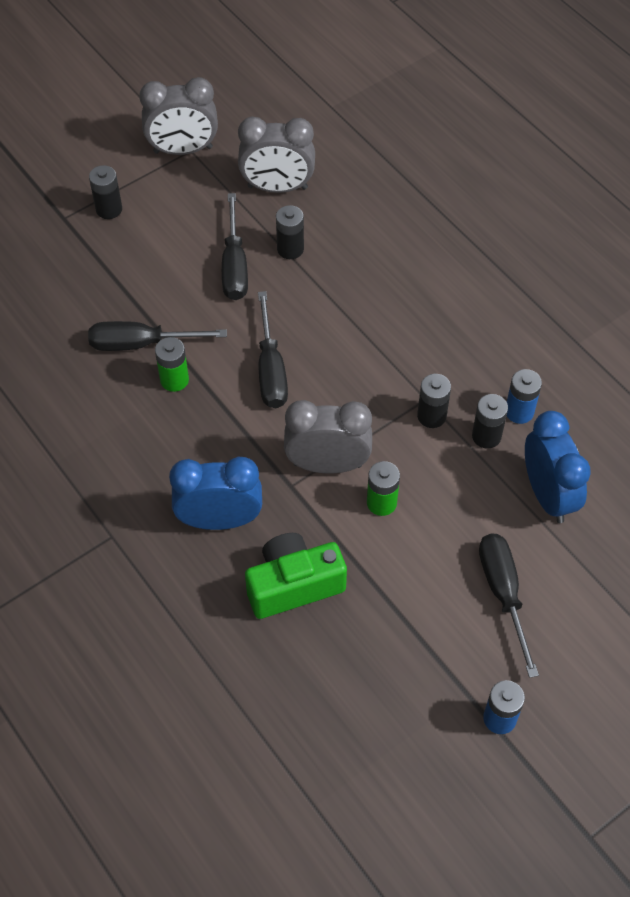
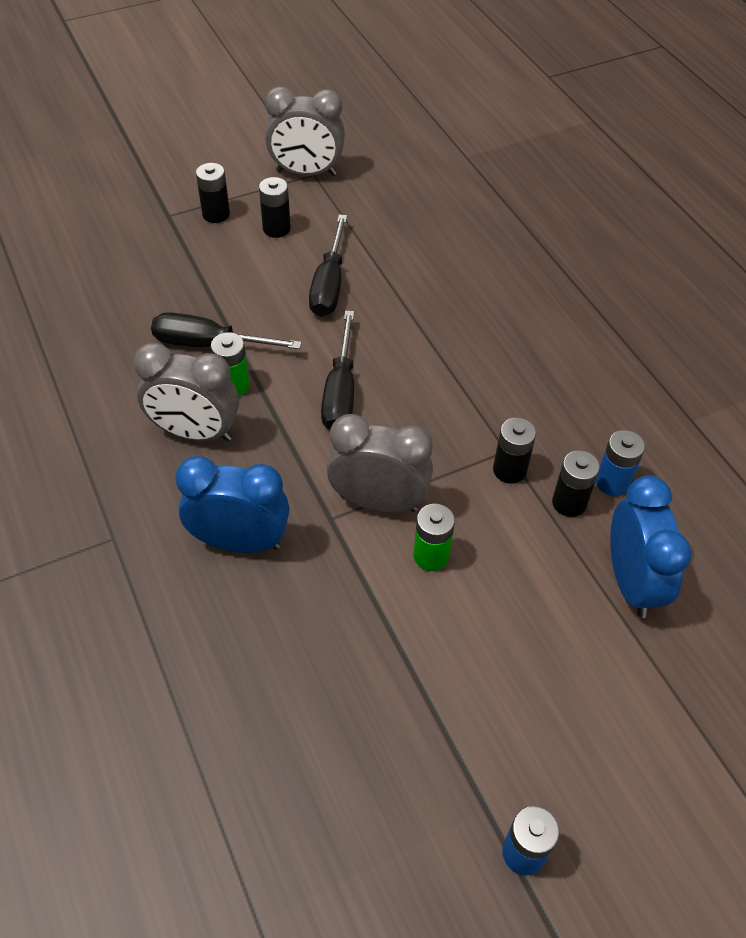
camera: 10 degrees right, 5 degrees down
(277, 187) = (393, 219): grey clock -> grey clock (195, 433)
(290, 249) = (392, 278): black battery -> black battery (276, 229)
(293, 585) = (305, 632): green camera -> none
(503, 594) = (556, 691): black screwdriver -> none

